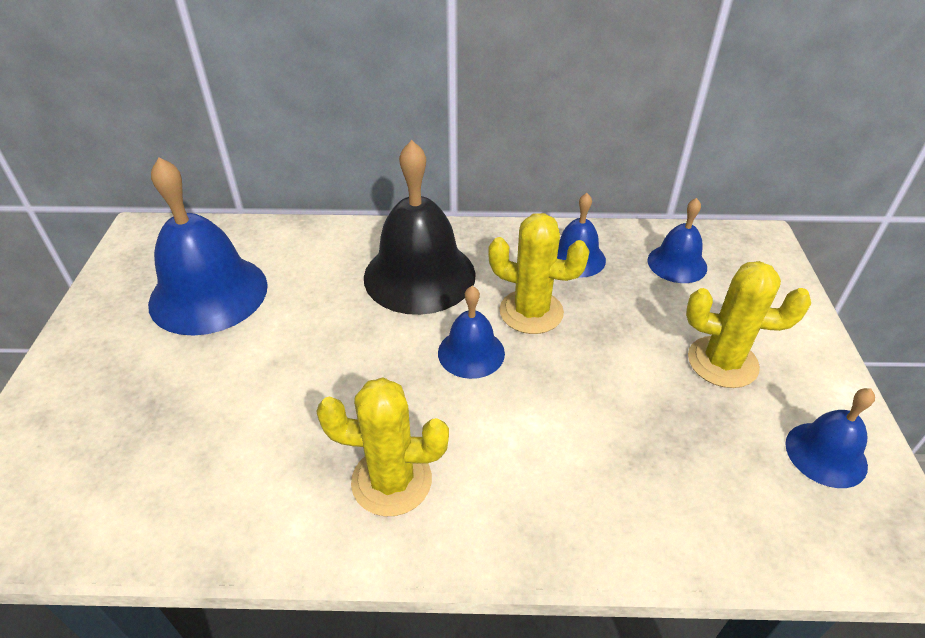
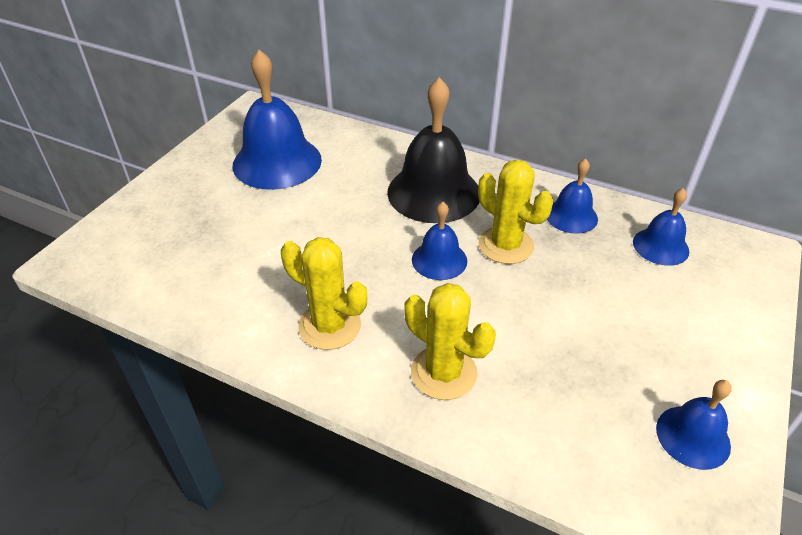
camera: 25 degrees right, 0 degrees up
(722, 362) = (647, 335): yellow cactus -> yellow cactus (443, 372)

